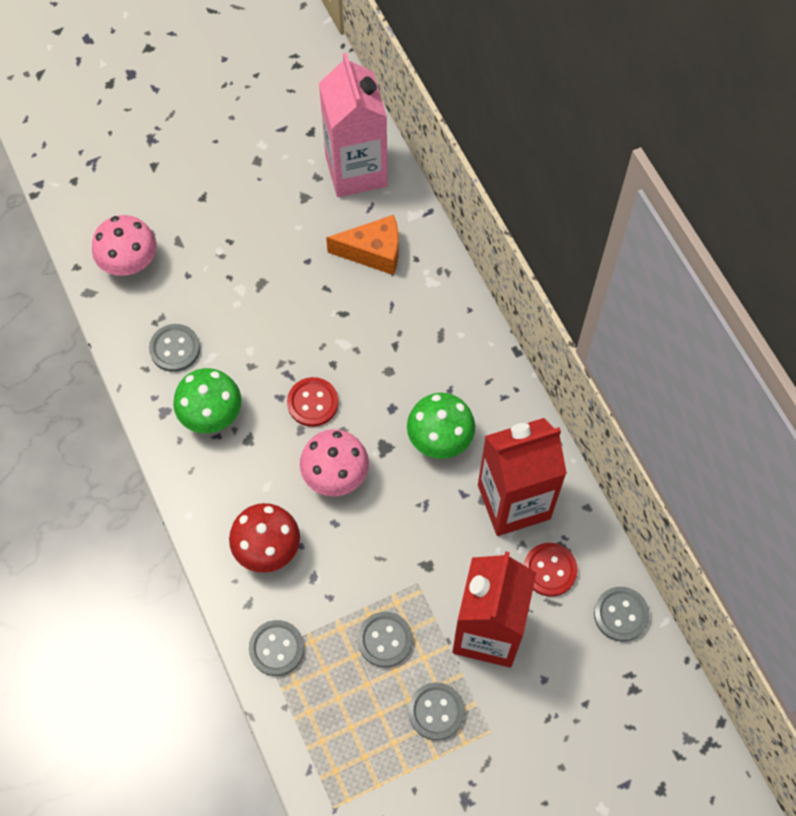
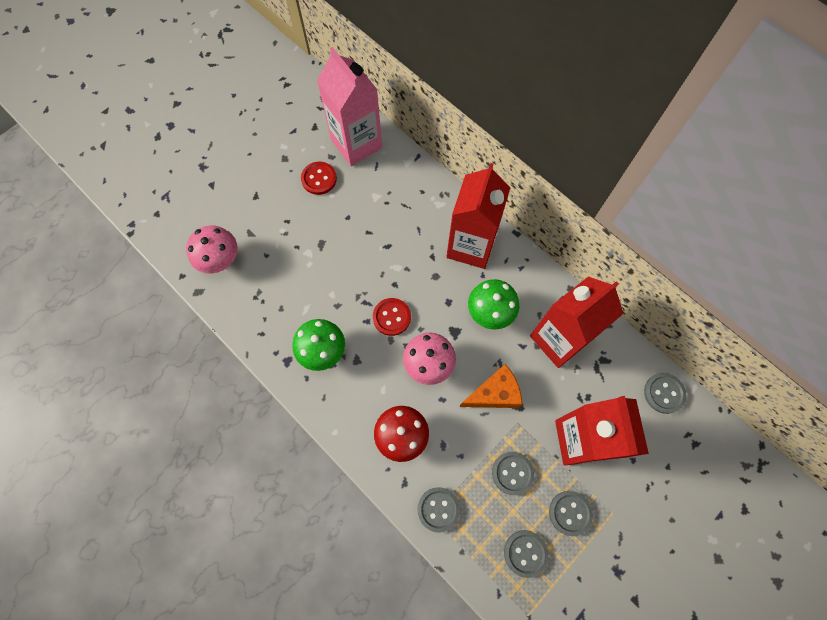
camera: 20 degrees left, 5 degrees up
(175, 349) = (277, 311): grey button -> grey button (525, 553)
(373, 252) = (391, 196): orange cheese -> orange cheese (494, 393)
(450, 348) = (471, 246): none -> red carton
(549, 570) = (603, 379): red button -> red button (319, 179)

